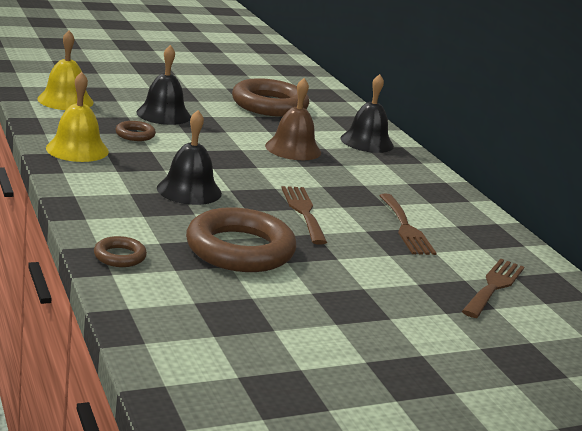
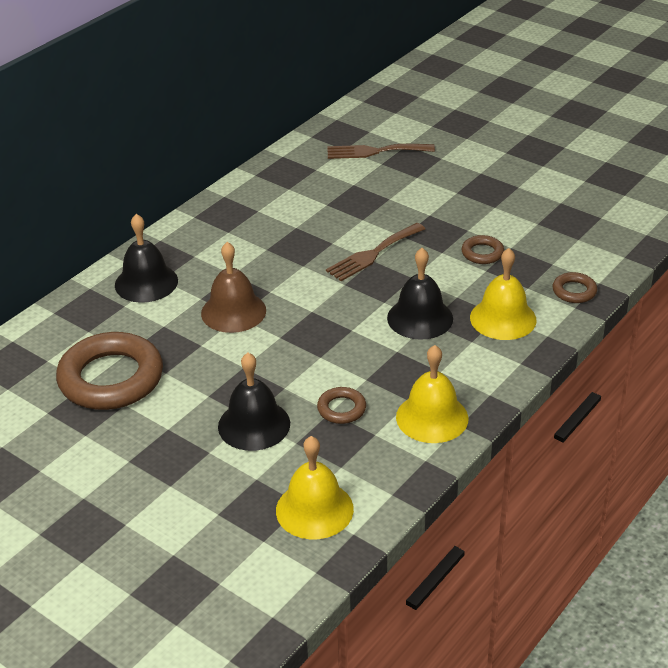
camera: 115 degrees left, 15 degrees up
(136, 214) = (503, 318): none -> yellow bell
(240, 249) = (482, 253): brown ring -> brown ring, size x0.45
(405, 227) = (329, 206): brown fork -> none

